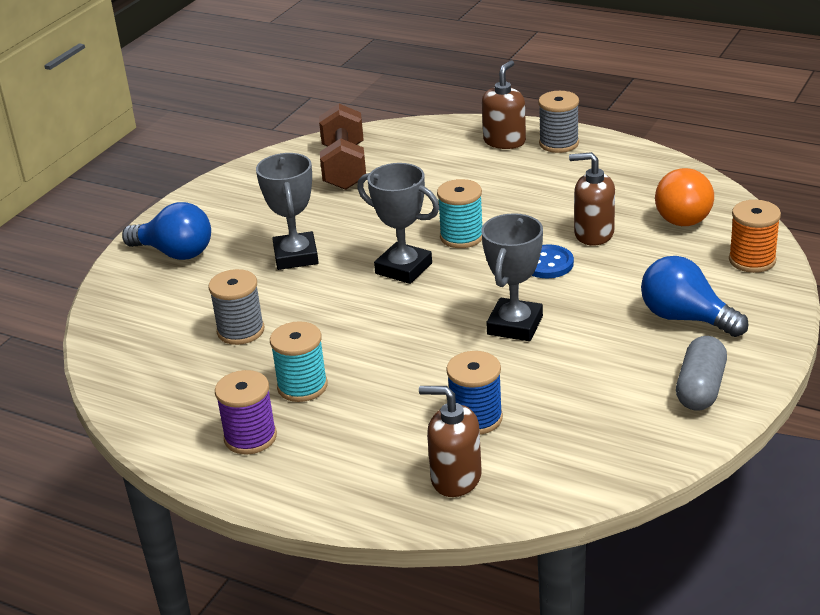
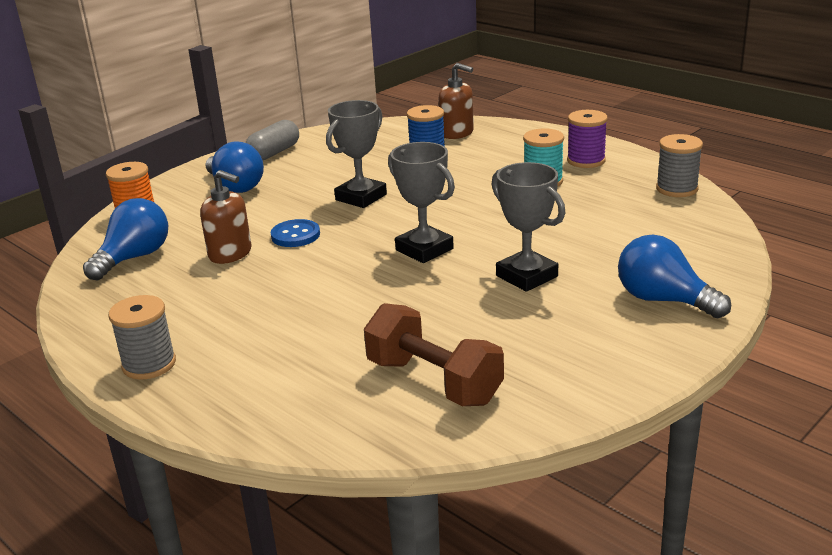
camera: 165 degrees left, 5 degrees down
(240, 331) = (590, 221): grey spool -> grey spool (677, 189)
(296, 256) = (526, 276): grey trophy -> grey trophy turned 45 degrees counterclockwise
(344, 167) = (434, 381): brown dumbbell -> brown dumbbell turned 60 degrees counterclockwise
(461, 237) = (351, 270): turquoise spool -> none
(504, 141) = (207, 382): brown soap dispenser -> none
(684, 215) = (134, 258): orange light bulb -> blue light bulb

